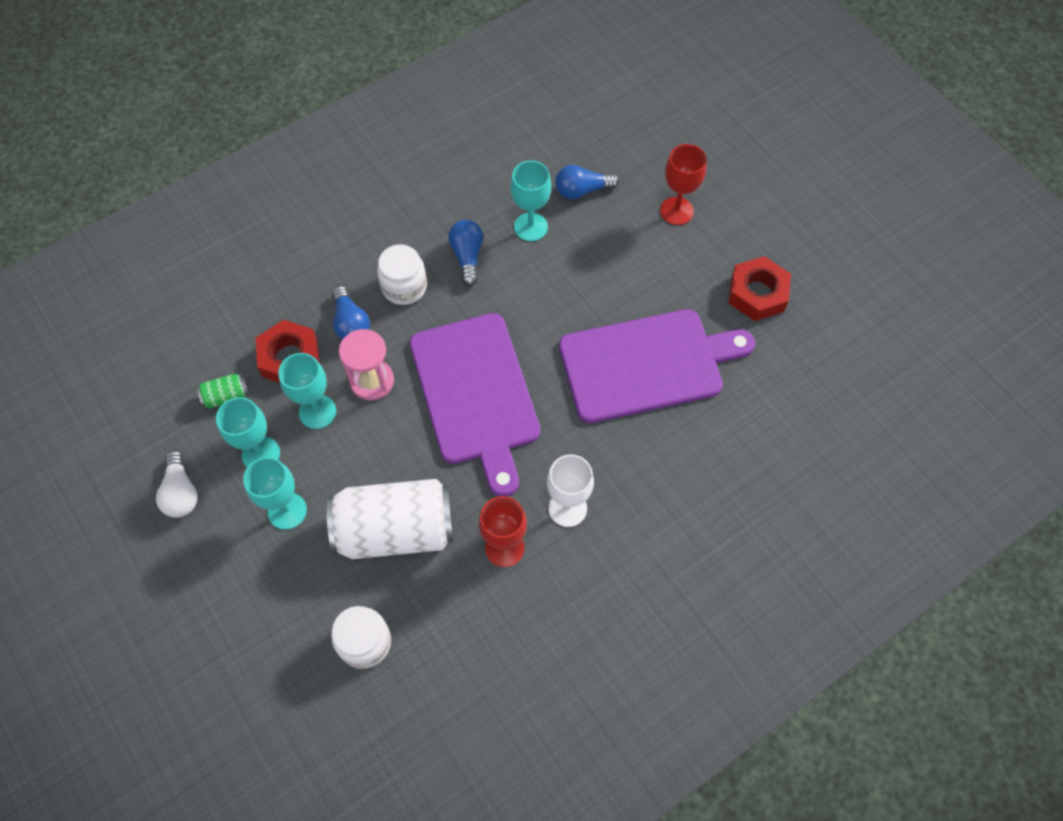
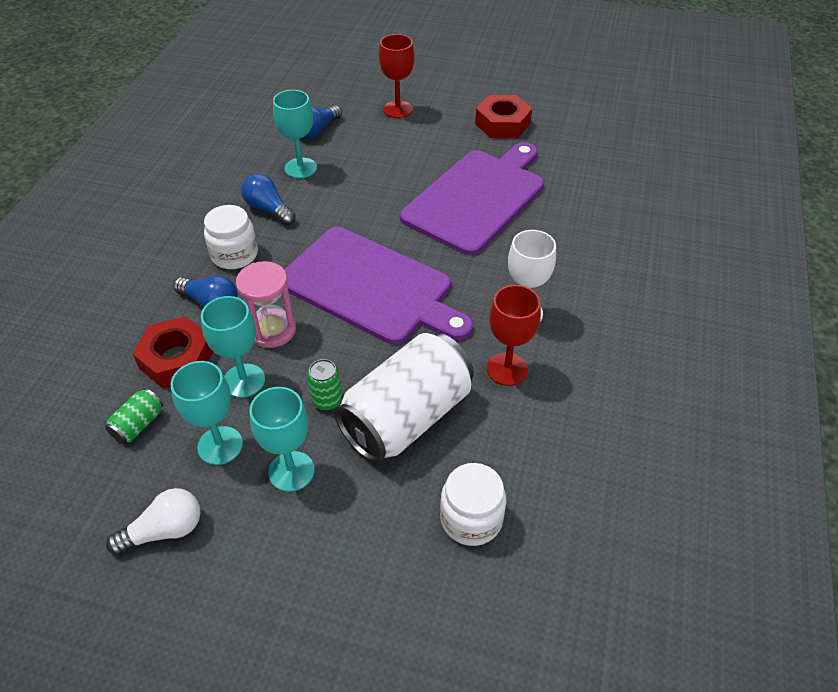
camera: 40 degrees left, 15 degrees down
(181, 492) = (164, 531): white light bulb -> white light bulb turned 60 degrees counterclockwise
(356, 472) = (327, 400): none -> green can

